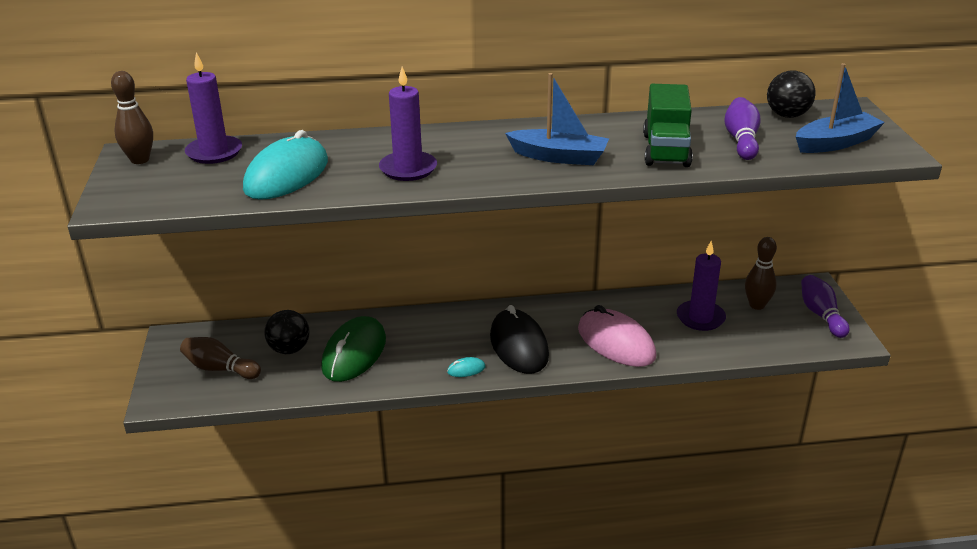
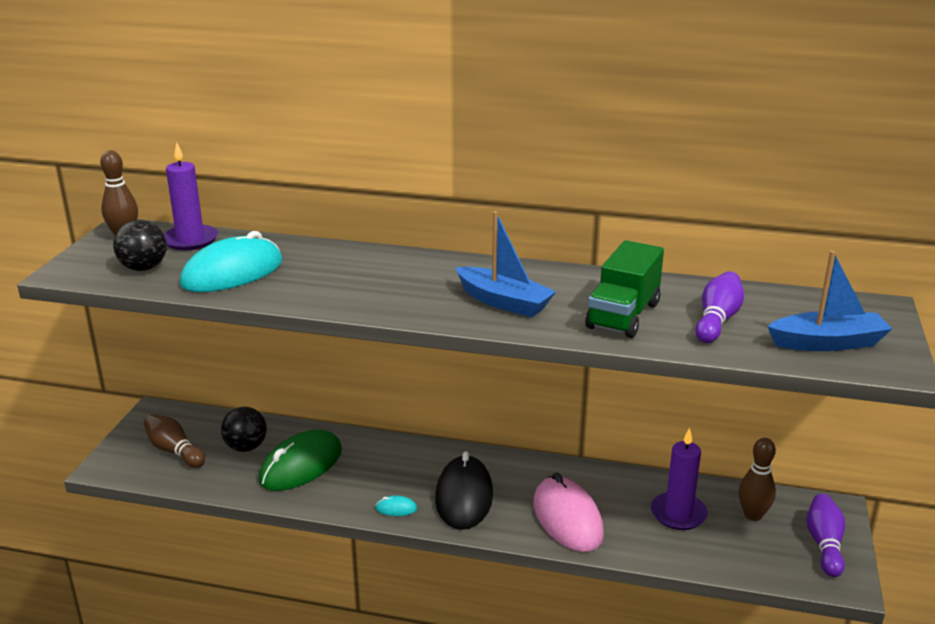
camera: 20 degrees right, 5 degrees down
(408, 169) = (346, 287): purple candle -> none
(787, 115) = (795, 302): black ball -> black ball (144, 268)

